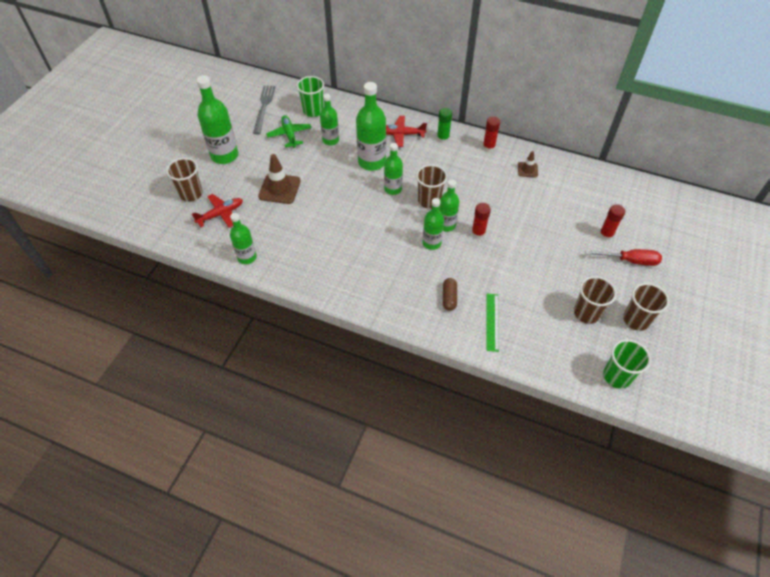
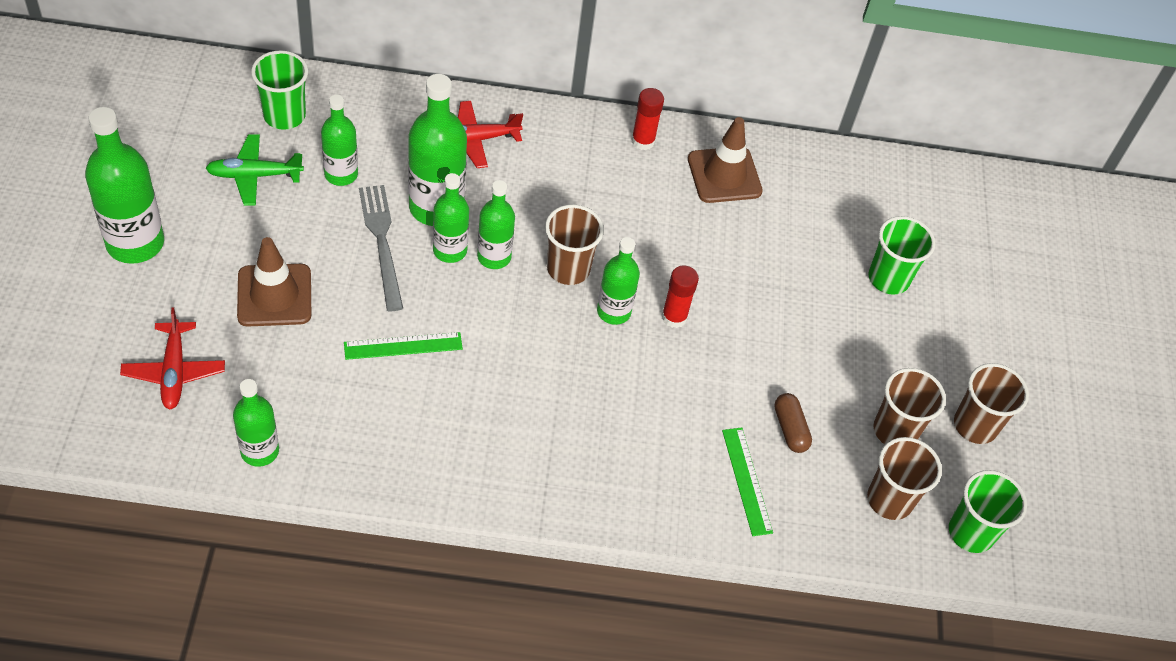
camera: 25 degrees left, 0 degrees up
(191, 194) = (96, 339): brown cup -> brown cup (889, 500)
(221, 214) = (174, 371): red plane -> red plane turned 135 degrees clockwise
(264, 107) = (179, 123): grey fork -> grey fork (381, 242)
(289, 135) = (254, 175): green plane -> green plane turned 60 degrees counterclockwise
(333, 222) = (403, 346): none -> green ruler
(431, 243) = (598, 352): green bottle -> green bottle (450, 250)
(443, 138) = (554, 136): green glue stick -> none
(449, 298) = (660, 452): brown capsule -> brown capsule (790, 429)
(527, 170) = (724, 175): brown traffic cone -> brown traffic cone, size x1.80
(606, 235) = (888, 278): red glue stick -> green cup
(630, 261) = (939, 319): red screwdriver -> none

